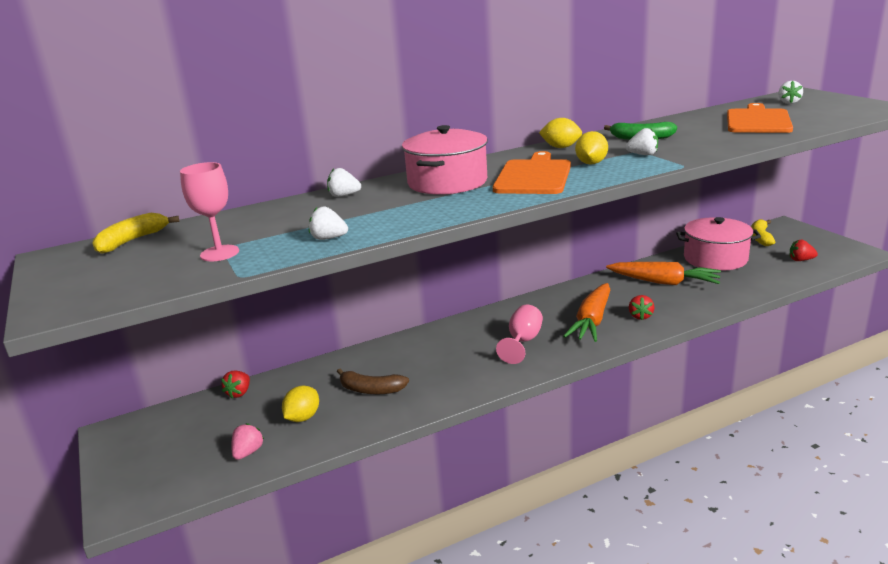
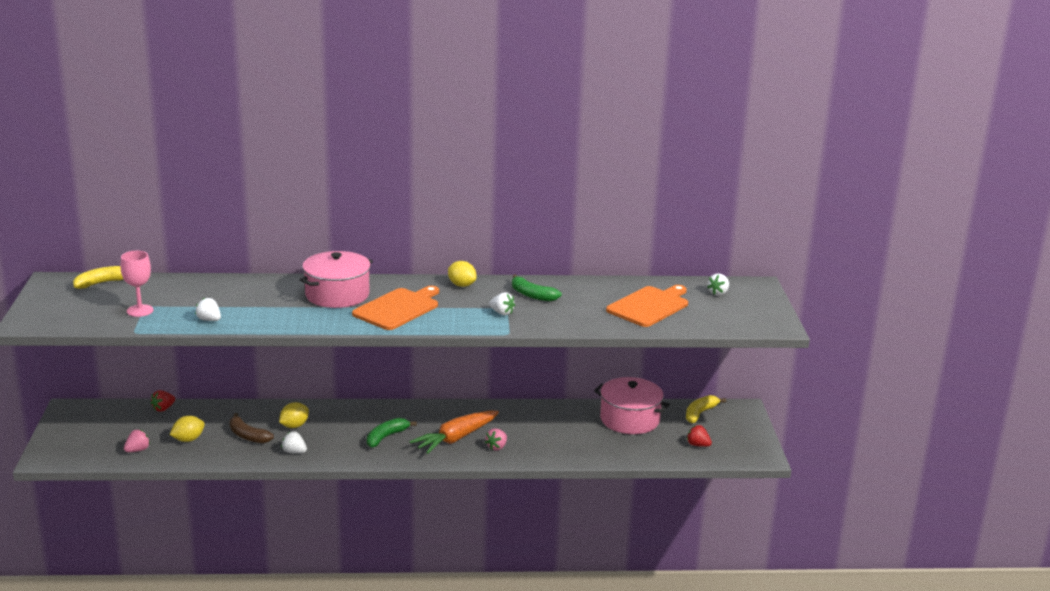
camera: 20 degrees right, 0 degrees up
(344, 195) = (259, 285): white strawberry -> white strawberry (294, 452)
(523, 342) = (386, 437): pink goblet -> green banana
(591, 163) = (453, 309): yellow lemon -> yellow lemon (294, 426)
(640, 316) = (497, 447): red strawberry -> pink strawberry
(664, 282) = (556, 426): orange carrot -> none

